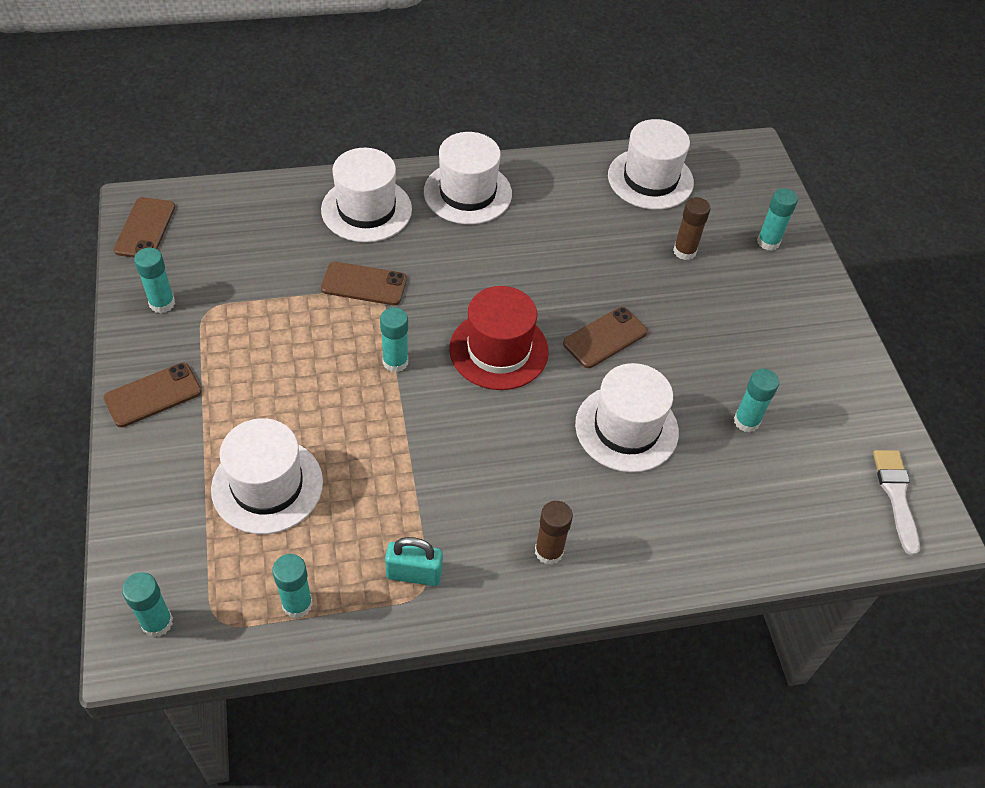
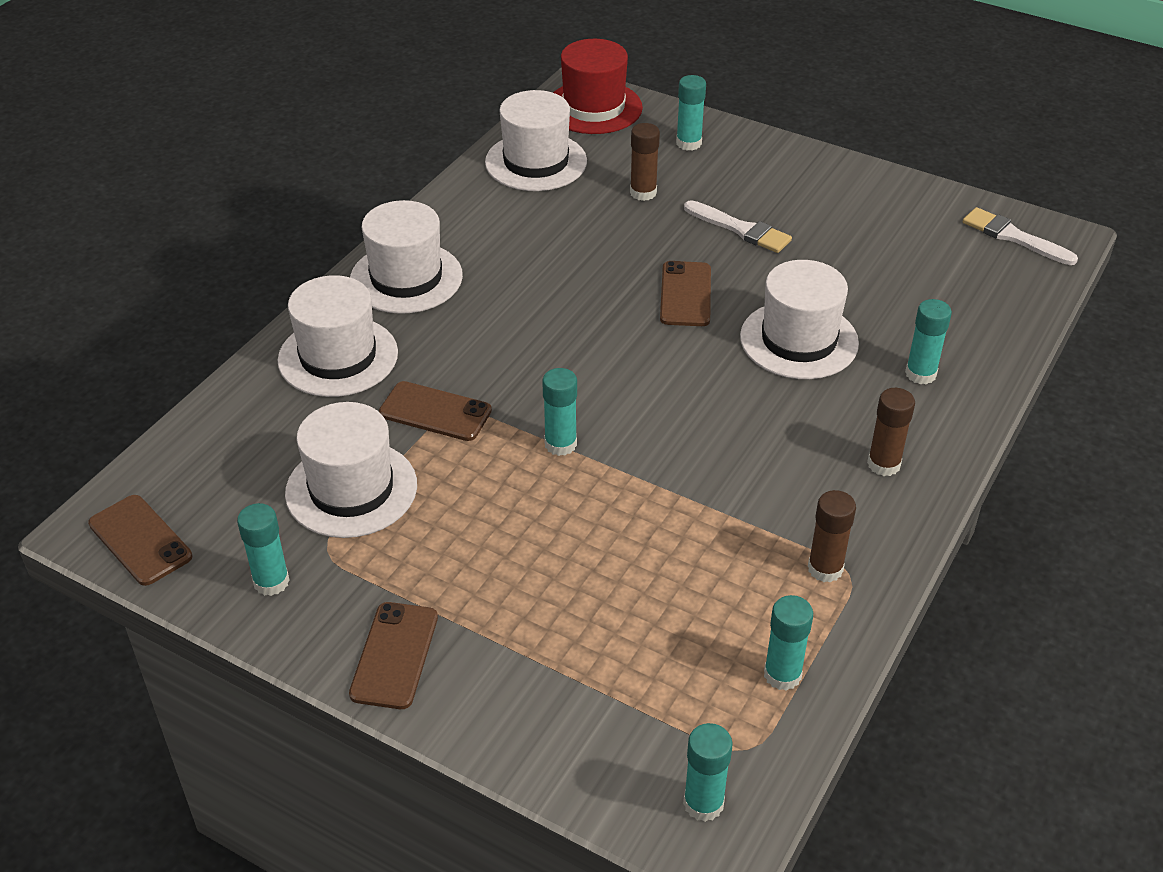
camera: 45 degrees left, 10 degrees down
(267, 485) = (614, 622): white hat -> white hat (351, 489)
(364, 284) = (435, 412): brown phone -> brown phone turned 60 degrees clockwise
(414, 574) = (825, 568): turquoise padlock -> brown glue stick
(499, 350) = (625, 367): red hat -> red hat (593, 107)
(708, 326) = (741, 229): none -> white brush
(746, 421) = (863, 269): turquoise glue stick -> turquoise glue stick (920, 374)

